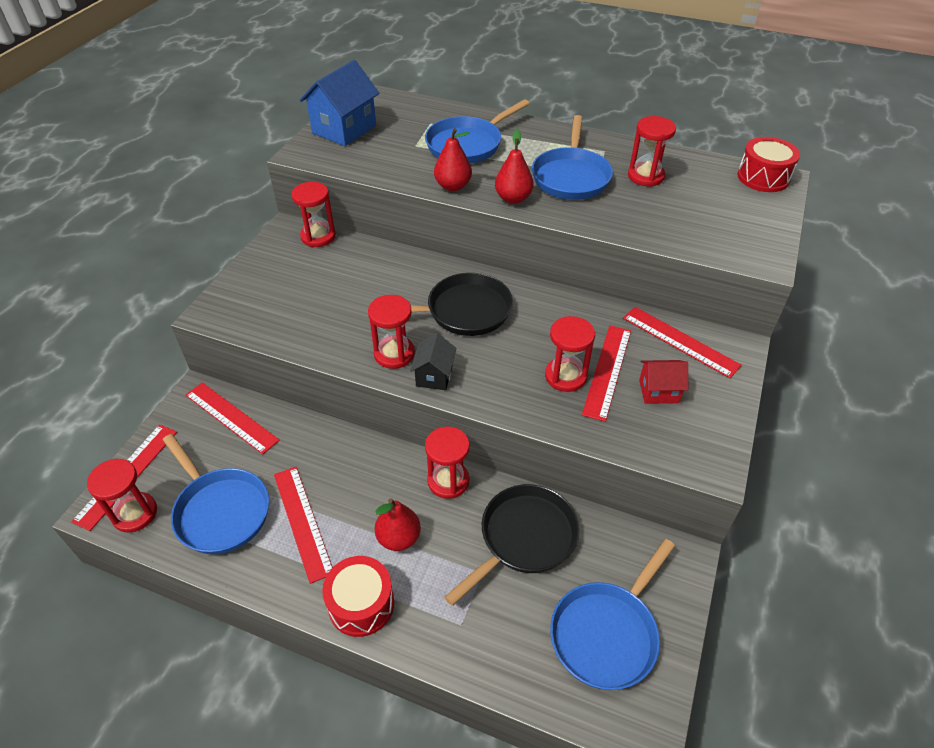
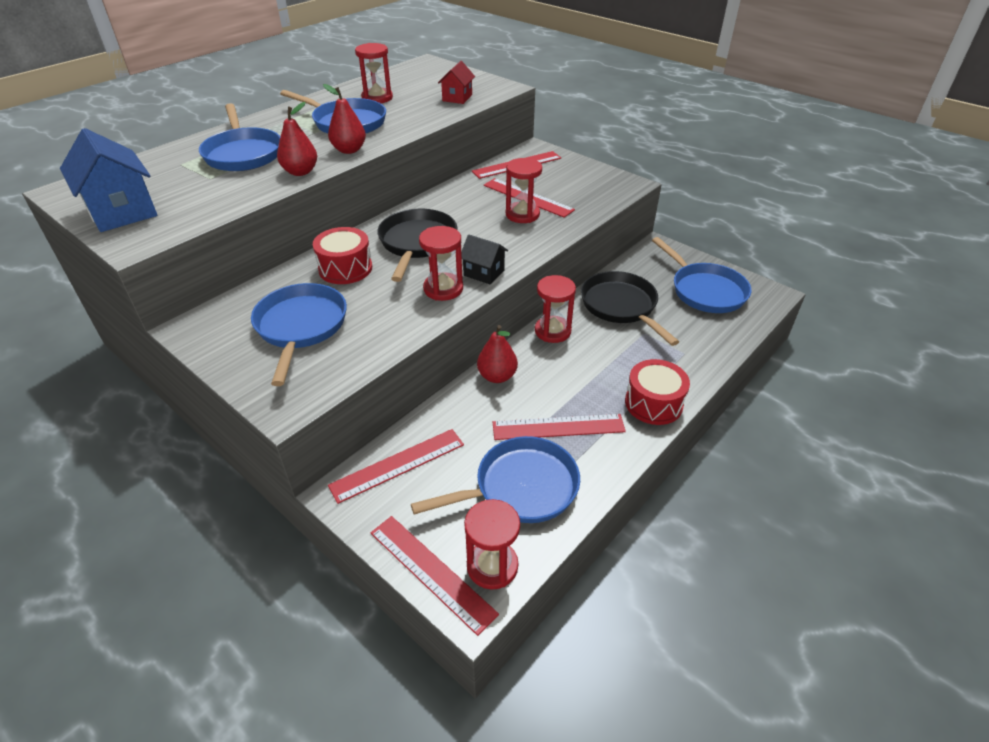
camera: 70 degrees left, 5 degrees down
(306, 285) = (300, 327): none -> blue pan
(318, 236) = (226, 307): red hourglass -> none
(399, 538) = (597, 370): red pear -> red pear (497, 376)
(658, 391) = (558, 184): red house -> red house (457, 98)
(763, 177) = (420, 66): red drum -> red drum (345, 268)

